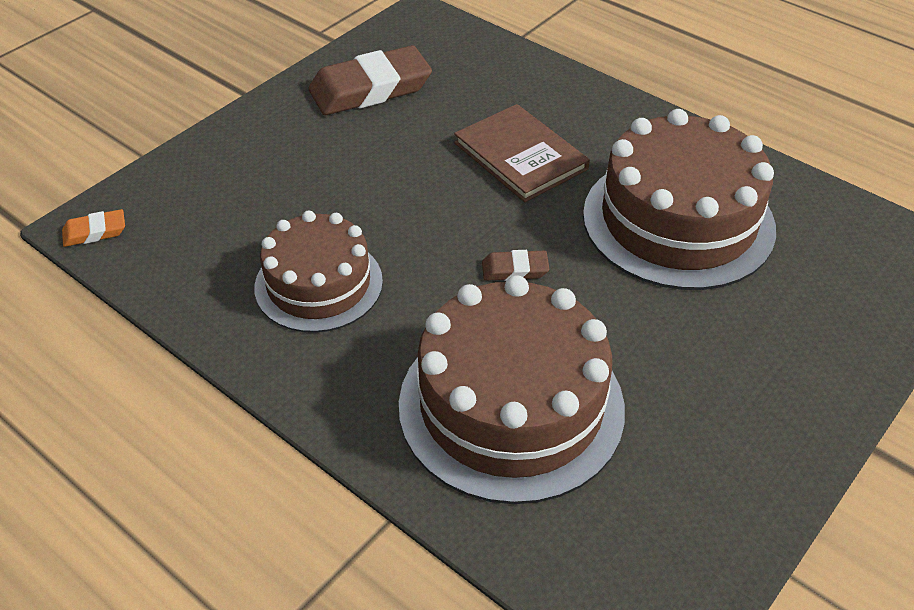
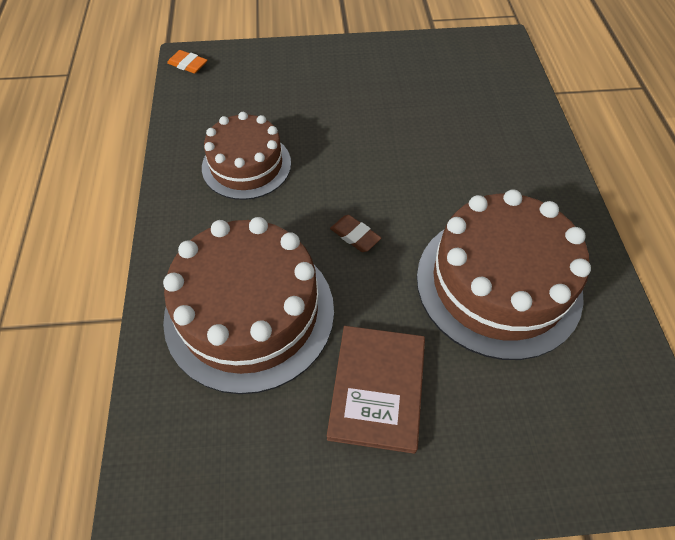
camera: 45 degrees right, 10 degrees up
(370, 89) = (414, 70): brown eraser -> none
(520, 156) = (450, 169): brown book -> brown book (377, 388)

